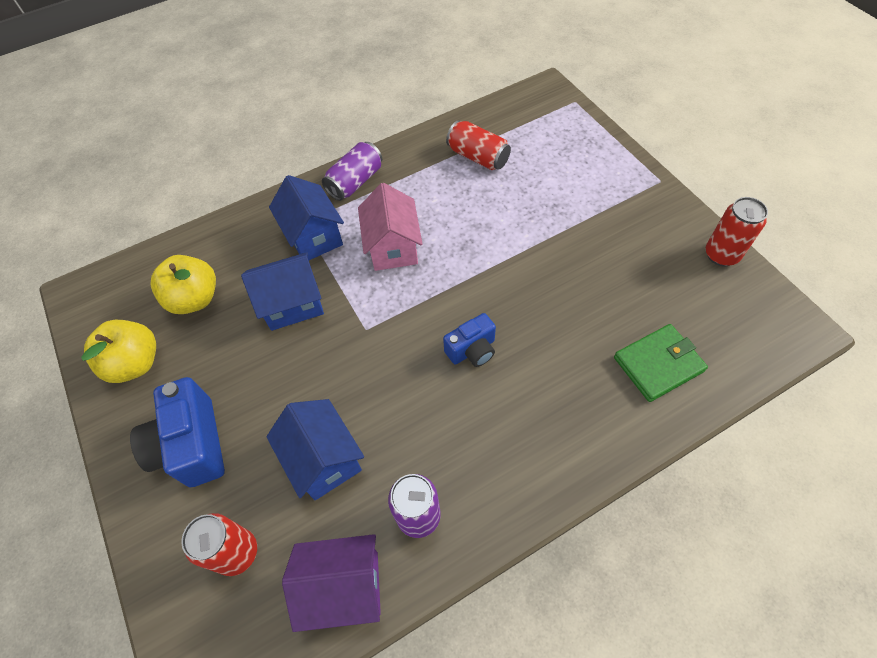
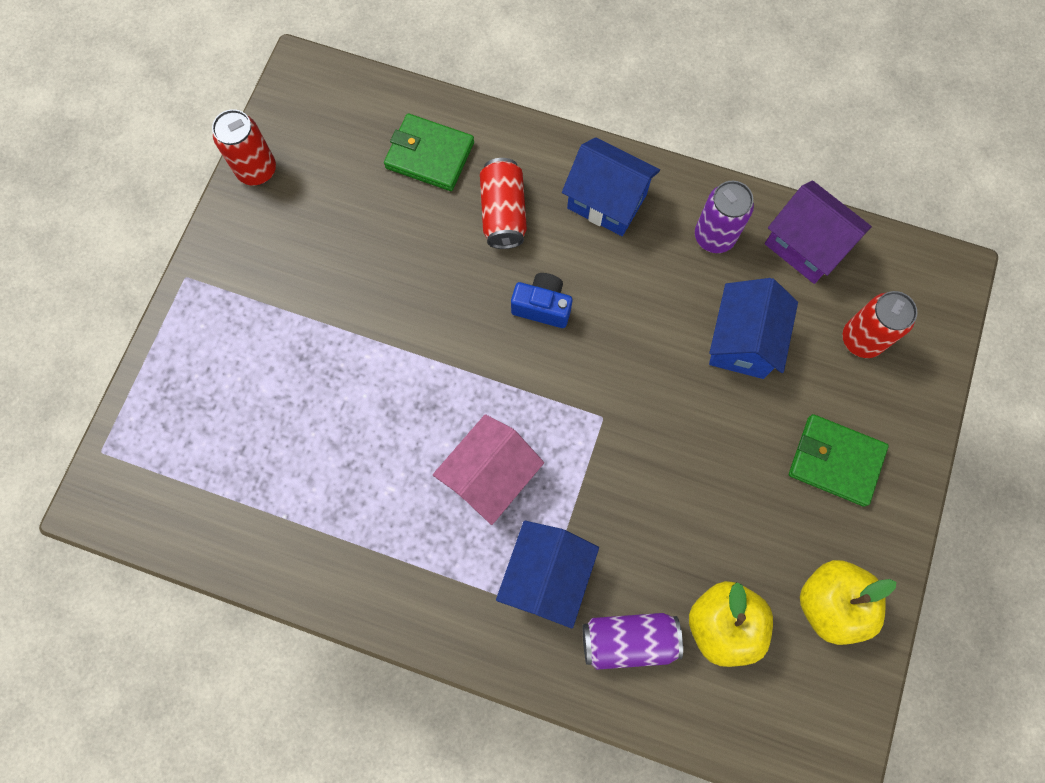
camera: 135 degrees left, 15 degrees up
(192, 445) = (835, 461): blue camera -> green wallet
(293, 304) = (639, 513): blue house -> blue house (607, 201)
(355, 182) = (434, 605): purple can -> purple can (628, 640)
(478, 157) = (286, 494): red can -> red can (503, 213)

